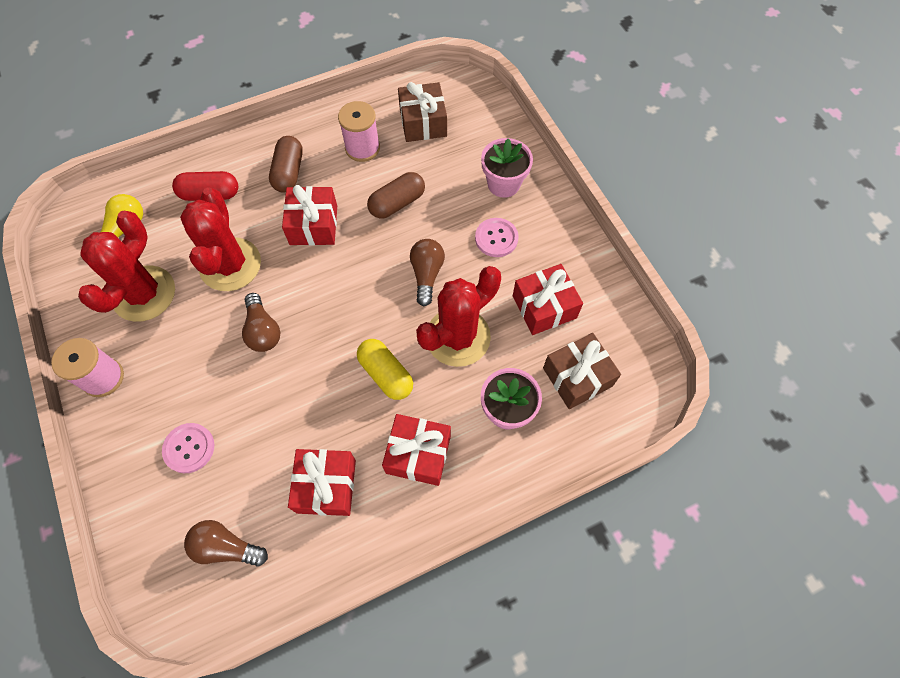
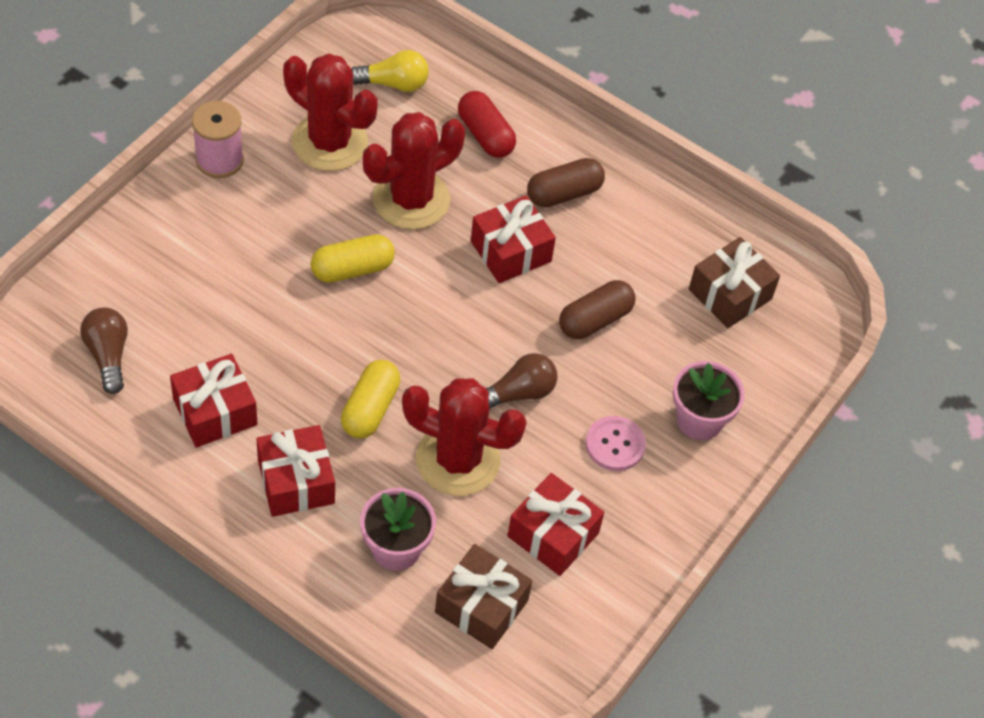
camera: 55 degrees right, 10 degrees down
(144, 294) = (330, 142): red cactus -> red cactus turned 45 degrees clockwise
(189, 448) = (188, 272): pink button -> none
(263, 330) = (352, 269): brown light bulb -> yellow capsule
(362, 148) = (648, 249): pink spool -> none
(397, 203) = (595, 320): brown capsule -> brown capsule turned 60 degrees counterclockwise

